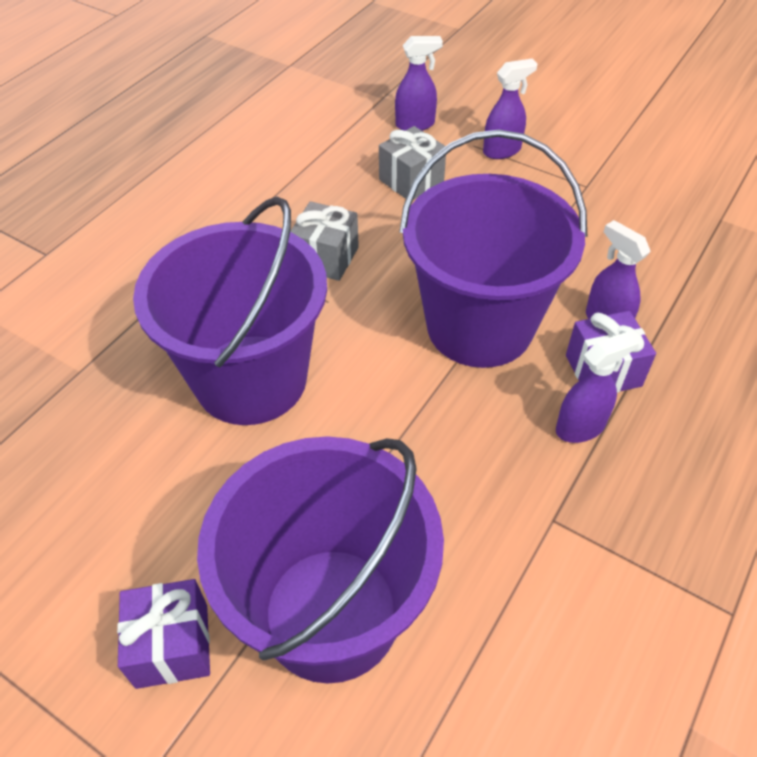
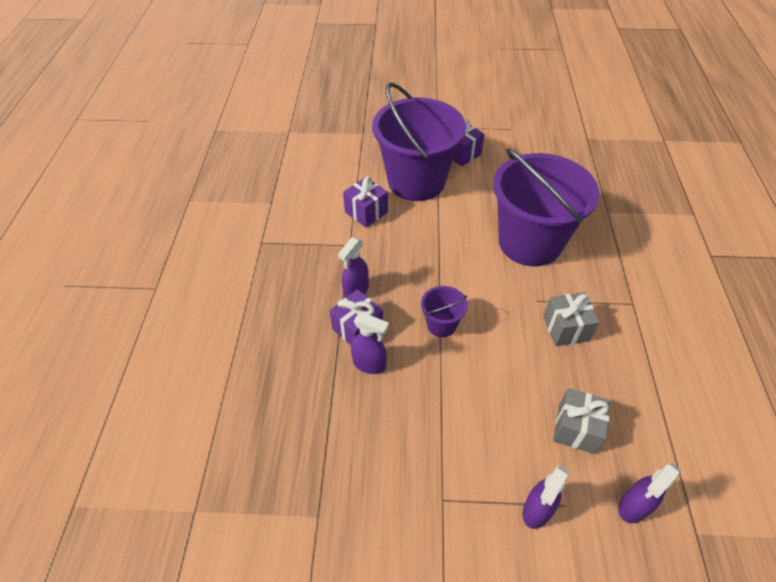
camera: 150 degrees right, 0 degrees up
(479, 326) = (441, 325): purple bucket -> purple bucket, size x0.42
(484, 582) = (366, 212): none -> purple gift

